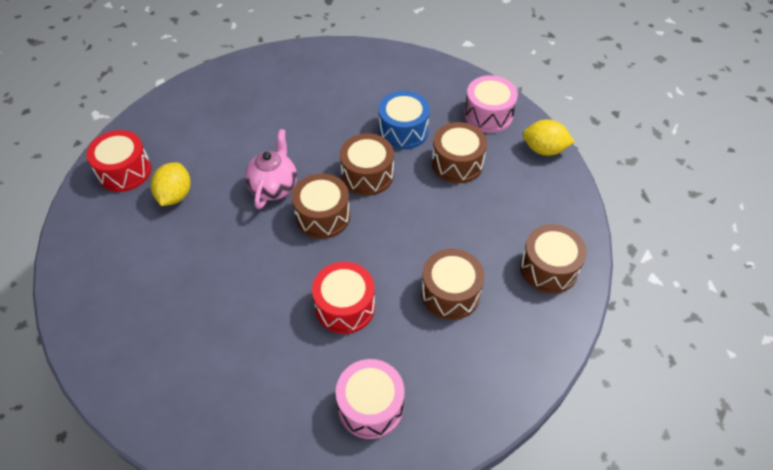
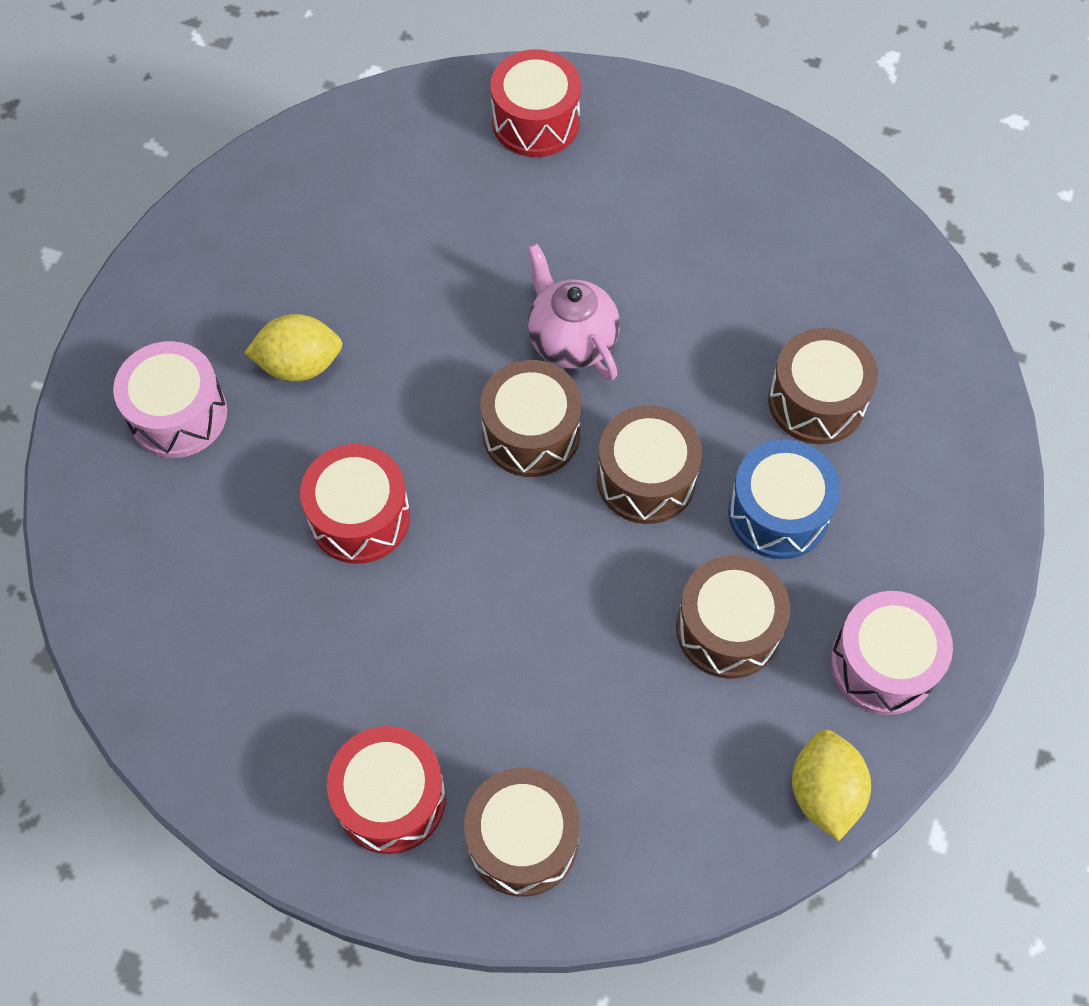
camera: 75 degrees right, 10 degrees up
(175, 195) = (509, 207): yellow lemon -> yellow lemon (300, 365)
(274, 187) = (571, 340): pink teapot -> pink teapot turned 120 degrees counterclockwise
(370, 406) = (194, 600): pink drum -> pink drum (178, 414)
(450, 293) = (425, 675): brown drum -> brown drum (816, 401)
(516, 323) = (391, 798): none -> red drum

